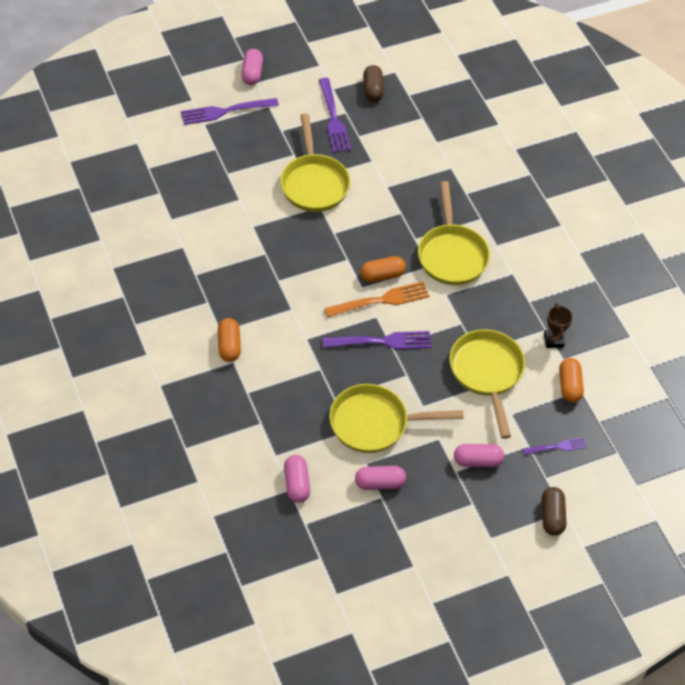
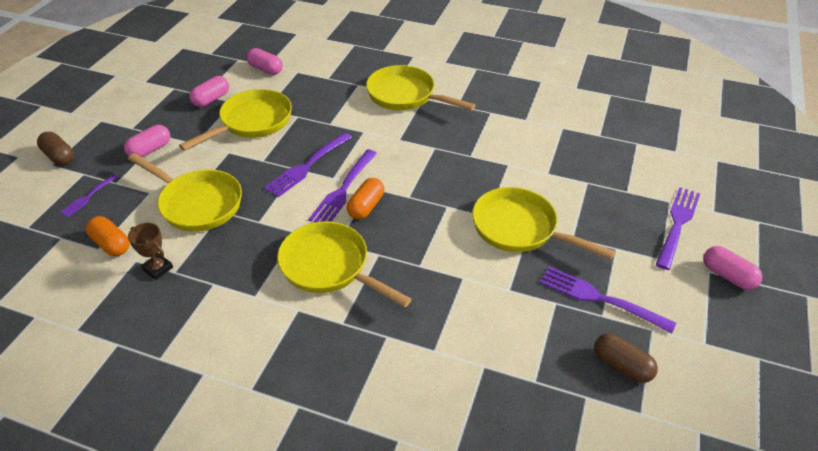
camera: 135 degrees right, 10 degrees down
(229, 346) = (405, 96): orange capsule -> yellow pan
(381, 300) = (343, 190): orange fork -> purple fork

